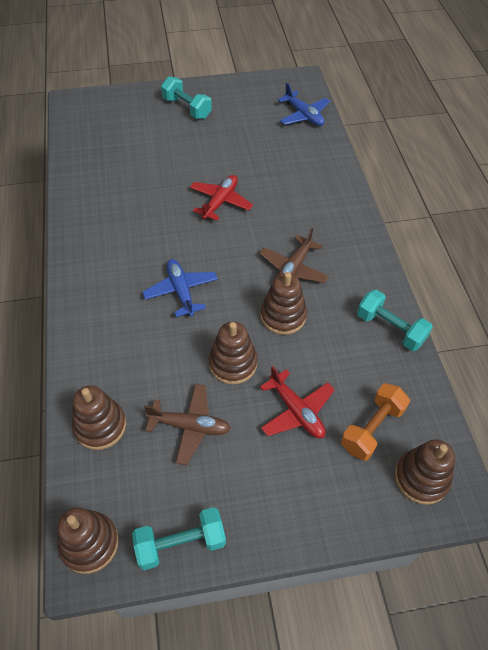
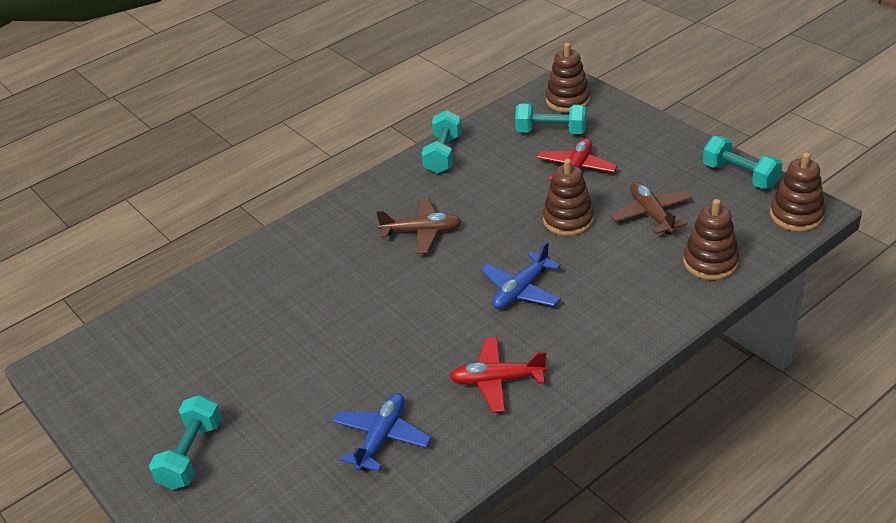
camera: 115 degrees left, 15 degrees down
(220, 202) = (365, 326): red plane -> red plane (497, 380)
(283, 316) = (487, 214): brown stacking toy -> none
(303, 115) = (144, 329): blue plane -> blue plane (381, 438)
(372, 428) = (551, 131): orange dumbbell -> turquoise dumbbell

